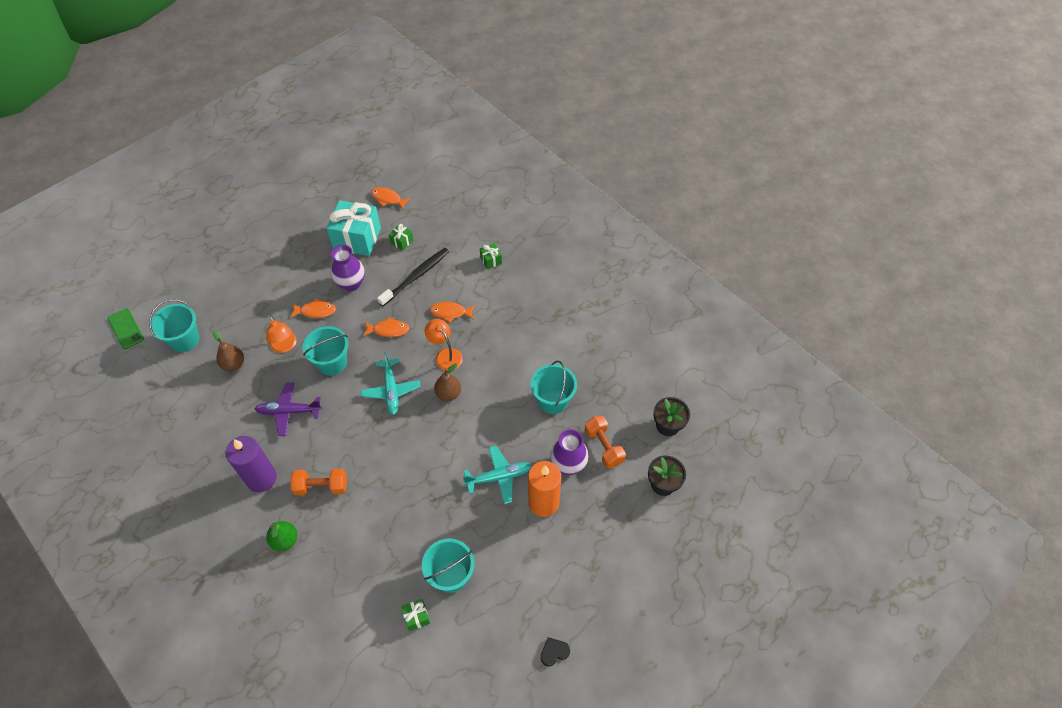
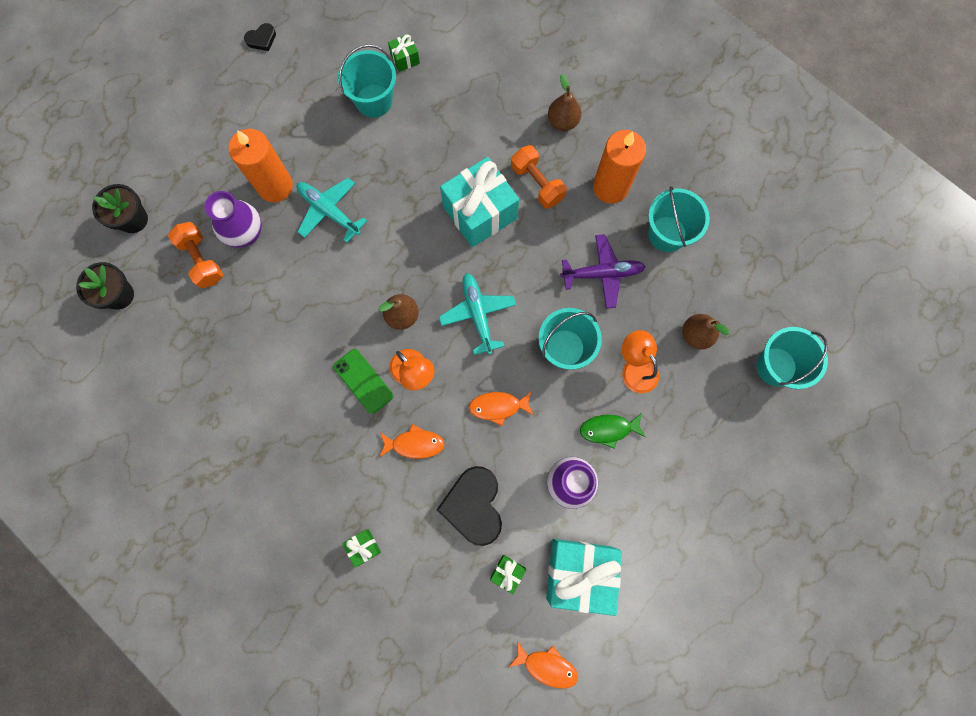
camera: 175 degrees right, 20 degrees up
(126, 328) = (864, 377): green phone -> green phone (363, 381)
(261, 478) = (610, 187): purple candle -> orange candle
(285, 540) = (563, 122): green pear -> brown pear
(316, 311) = (608, 429): orange fish -> green fish
(321, 486) = (537, 183): orange dumbbell -> orange dumbbell turned 60 degrees clockwise
(374, 466) = (480, 212): none -> turquoise gift
(416, 276) = (473, 506): black toothbrush -> black heart
(498, 477) = (329, 211): turquoise plane -> turquoise plane turned 60 degrees clockwise
(553, 400) = (265, 317): turquoise bucket -> turquoise bucket (667, 234)

